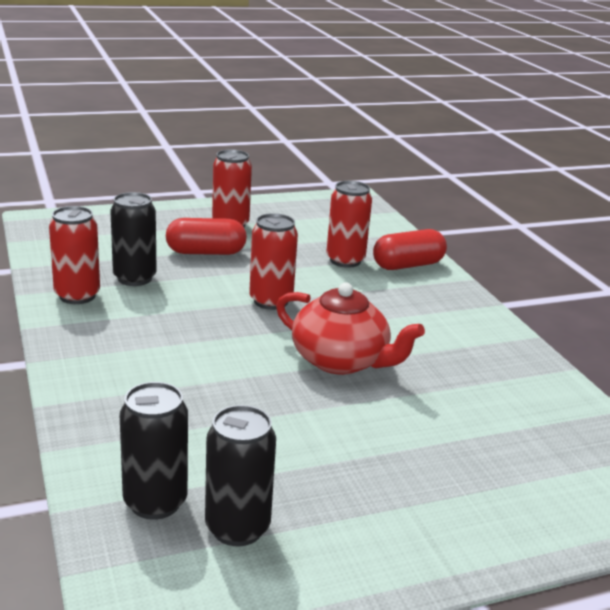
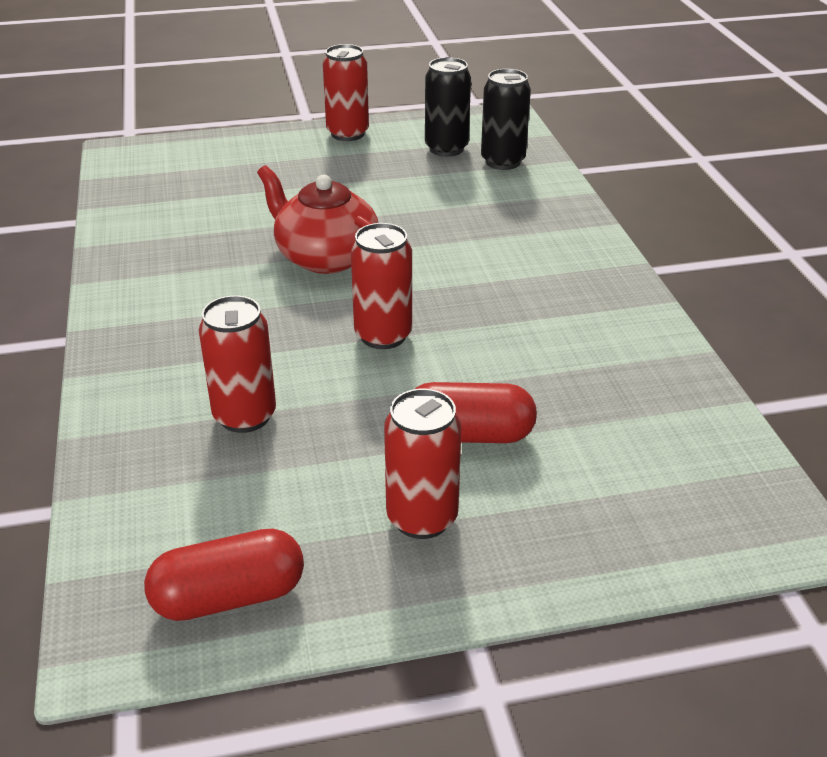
camera: 170 degrees left, 10 degrees up
(77, 296) = (635, 346): red can -> red can (347, 134)
(134, 278) = (569, 377): black can -> none
(408, 265) = (148, 405): red capsule -> red capsule (229, 597)

